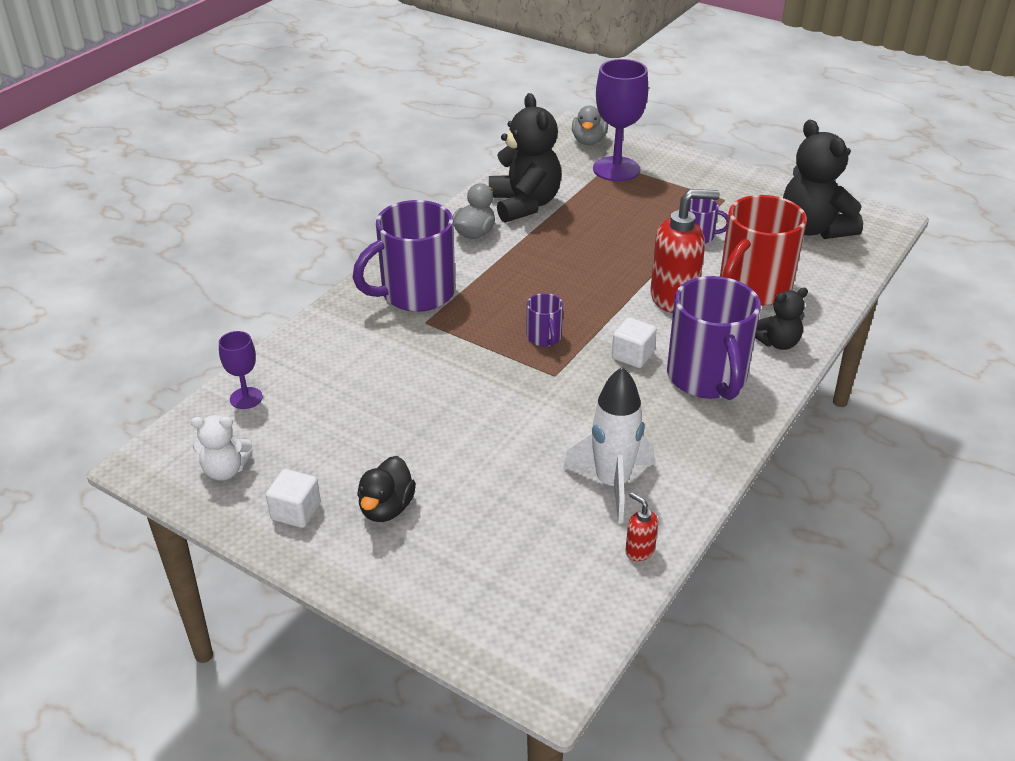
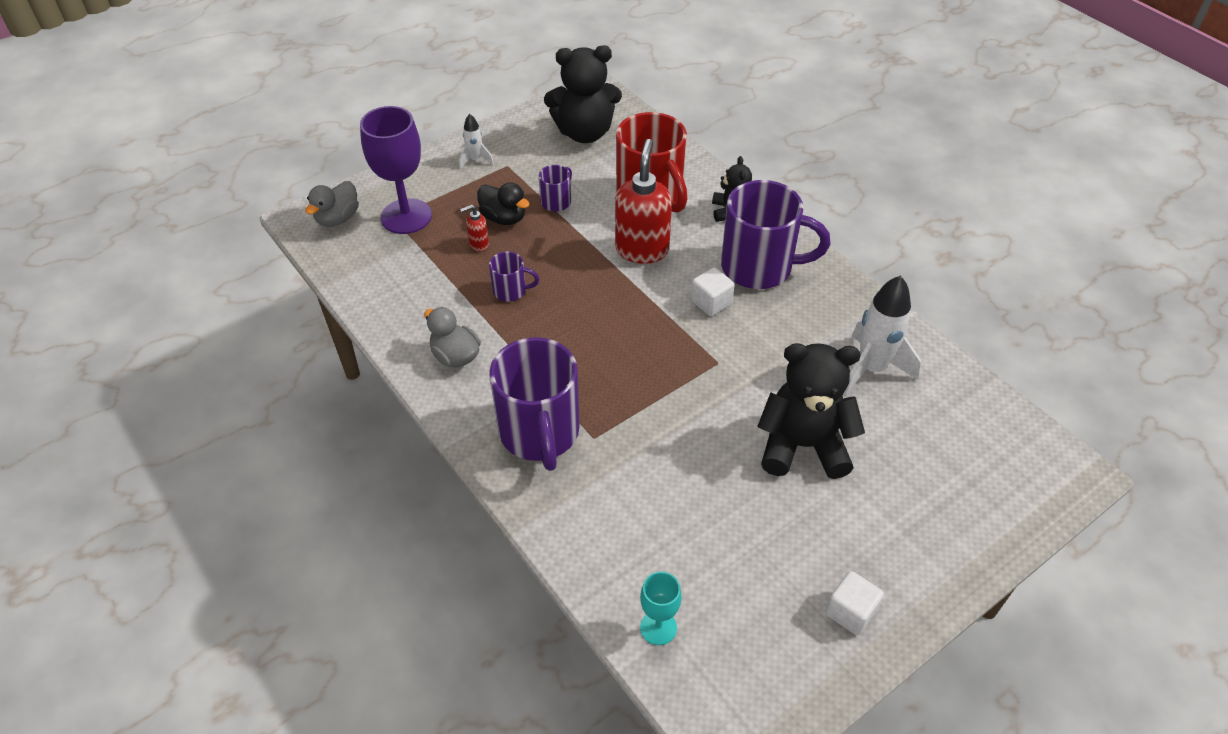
camera: 70 degrees left, 10 degrees up
(225, 470) = (772, 667): white teddy bear -> none
(246, 398) = (658, 627): purple goblet -> turquoise goblet
(386, 508) = (863, 535): black duck -> black duck (504, 218)
(524, 204) = (426, 302): black teddy bear -> black teddy bear (803, 446)
(544, 338) = (660, 353): purple mug -> purple mug (511, 291)
(589, 141) = (337, 218): grey duck -> grey duck turned 90 degrees clockwise
(639, 550) = (950, 376): red soap dispenser -> red soap dispenser (478, 244)
(717, 182) = (475, 160): none -> white rocket

